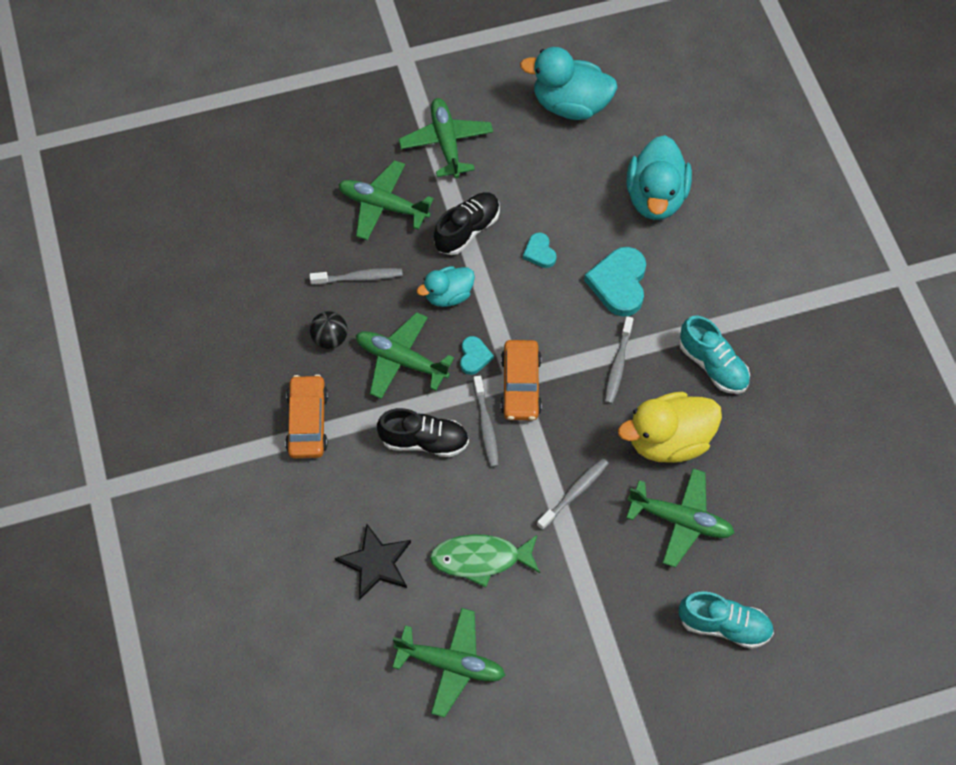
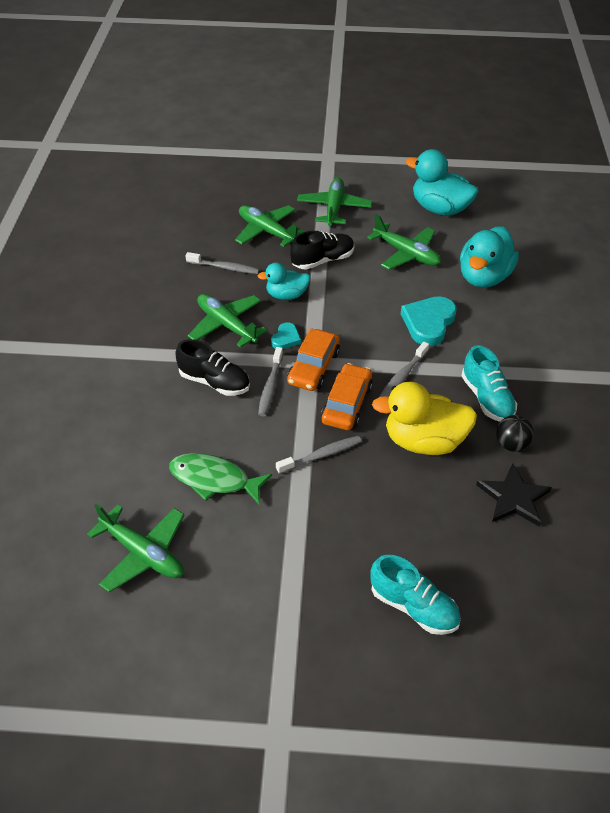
camera: 20 degrees right, 15 degrees down
(307, 422) = (131, 344): orange car -> orange car (347, 404)
(330, 338) = (180, 297): black ball -> black ball (511, 444)
(376, 563) = (125, 455): black star -> black star (513, 498)
(539, 252) = (372, 287): turquoise heart -> none
(681, 520) = (408, 505): green plane -> green plane (406, 254)

